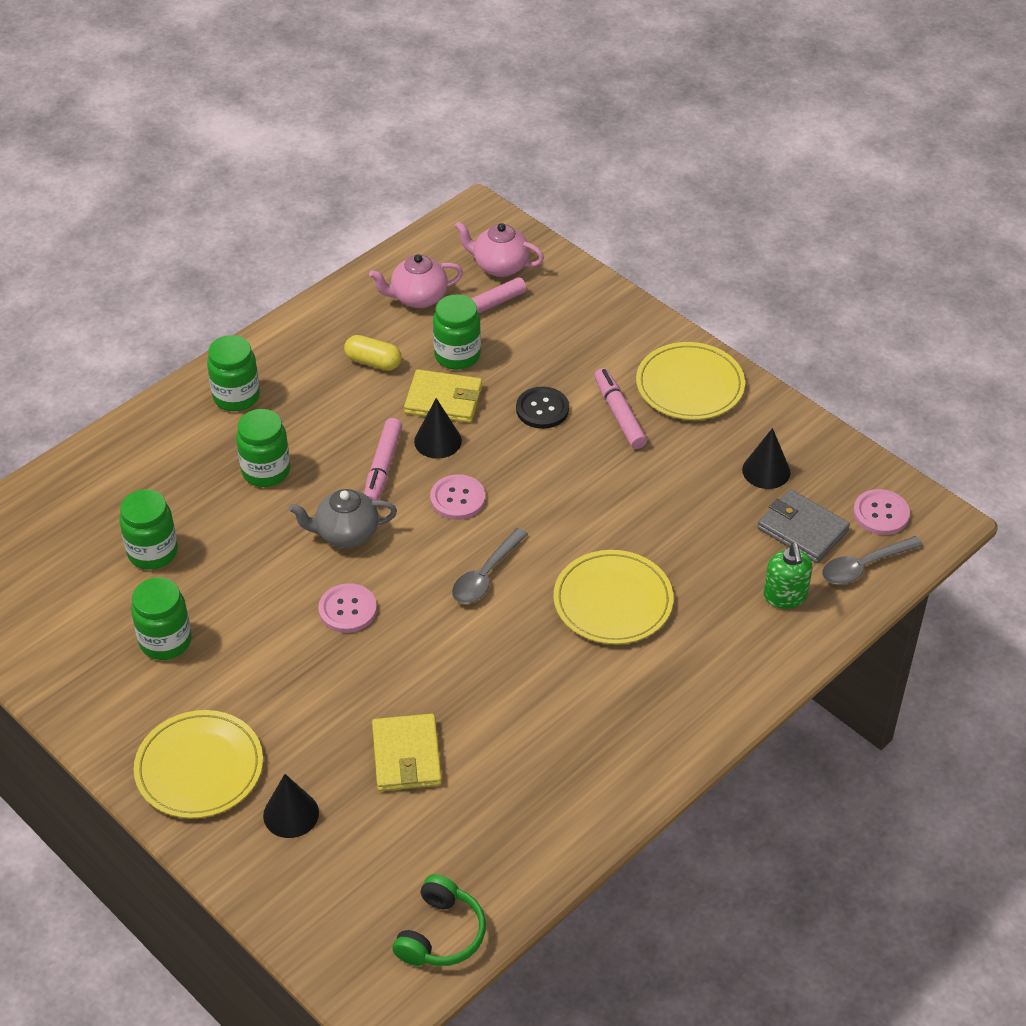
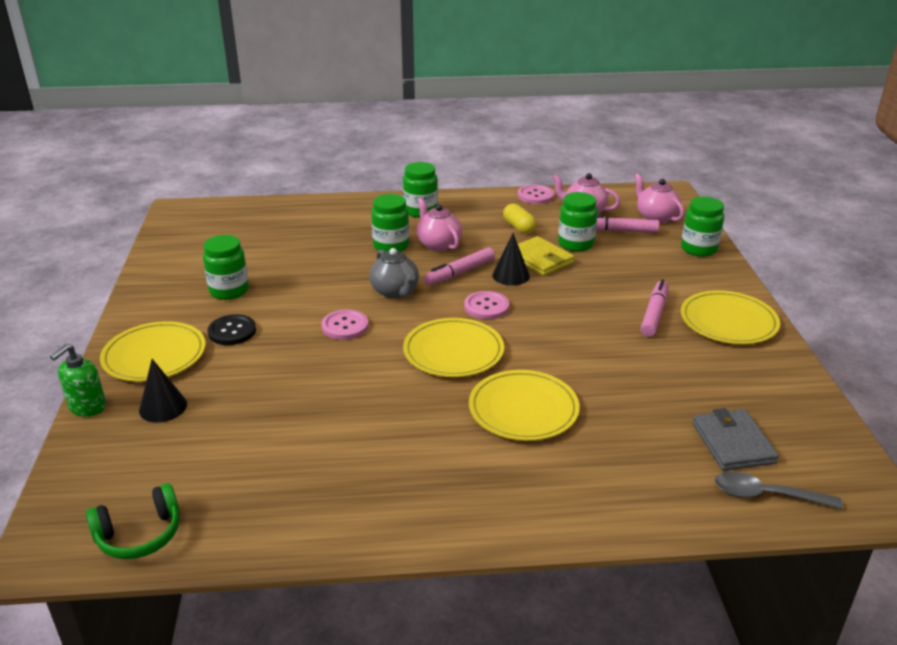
camera: 40 degrees right, 15 degrees down
(153, 552) = (282, 252): green jar -> green jar (698, 249)
(314, 438) = (438, 244): none -> pink teapot
(346, 534) = (395, 292): grey teapot -> grey teapot turned 150 degrees counterclockwise
(406, 756) = (270, 417): yellow wallet -> none
(486, 575) = (453, 351): grey spoon -> yellow plate
(542, 409) = (601, 289): black button -> black button (232, 331)
(766, 471) = (739, 393): black cone -> none
(785, 596) = (669, 478): green soap dispenser -> green soap dispenser (87, 407)
(881, 513) = (820, 468): pink button -> pink button (535, 196)

